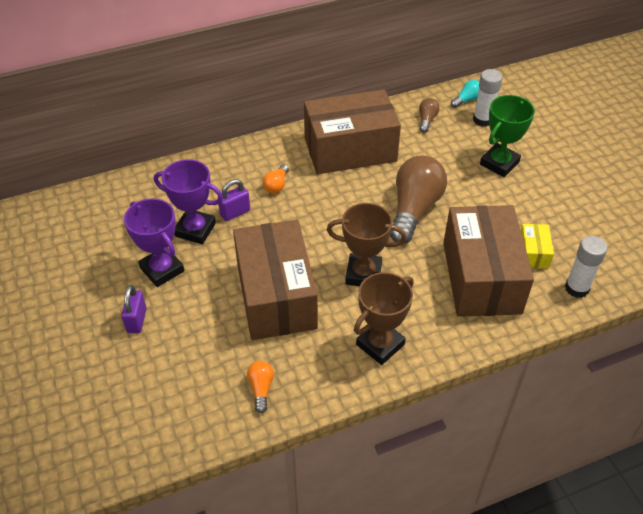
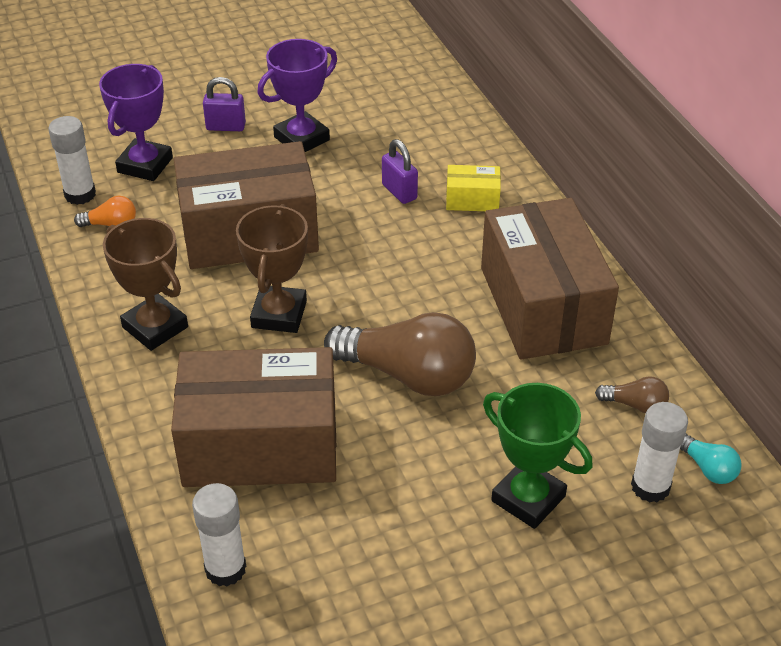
camera: 90 degrees right, 5 degrees down
(195, 229) = (368, 160): purple trophy -> purple trophy (145, 165)
(219, 418) = (80, 194): none -> white glue stick
(276, 185) = (455, 228): orange light bulb -> none
(533, 253) = (307, 519): yellow box -> yellow box (472, 199)

